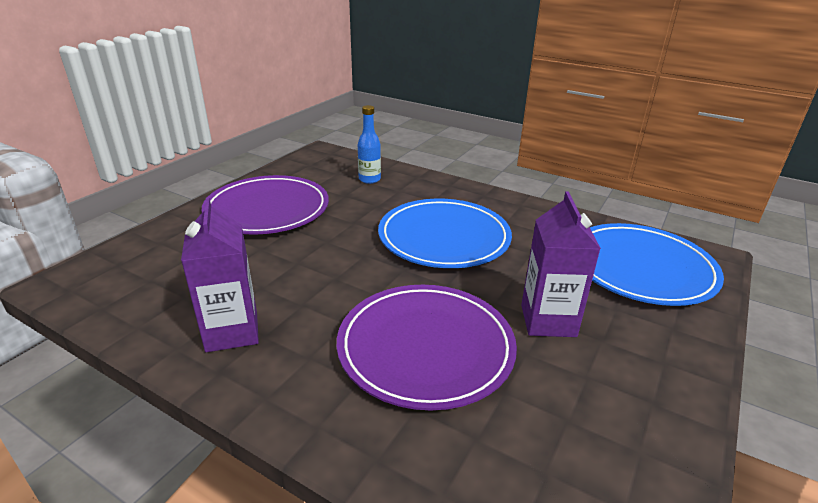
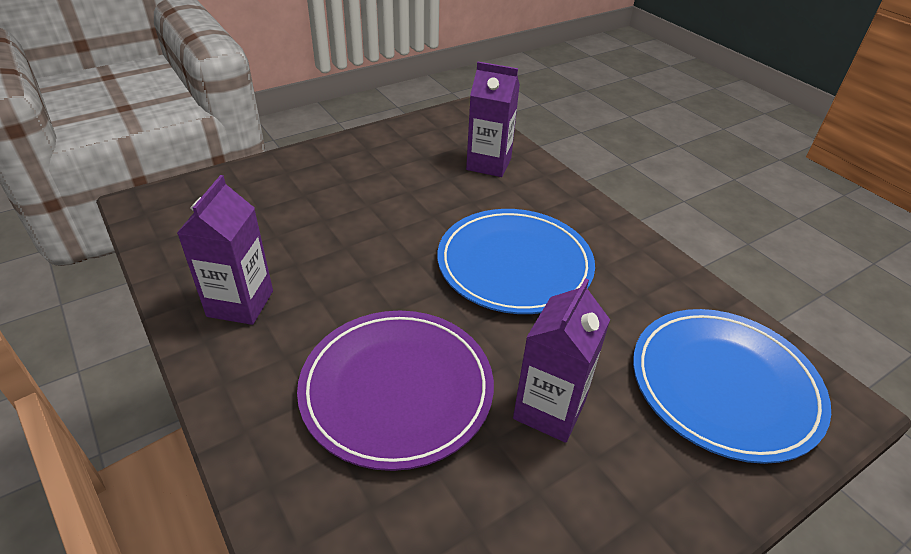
camera: 25 degrees right, 10 degrees up
(267, 209) = (360, 174): purple plate -> none
(369, 179) = (489, 164): blue bottle -> purple carton

